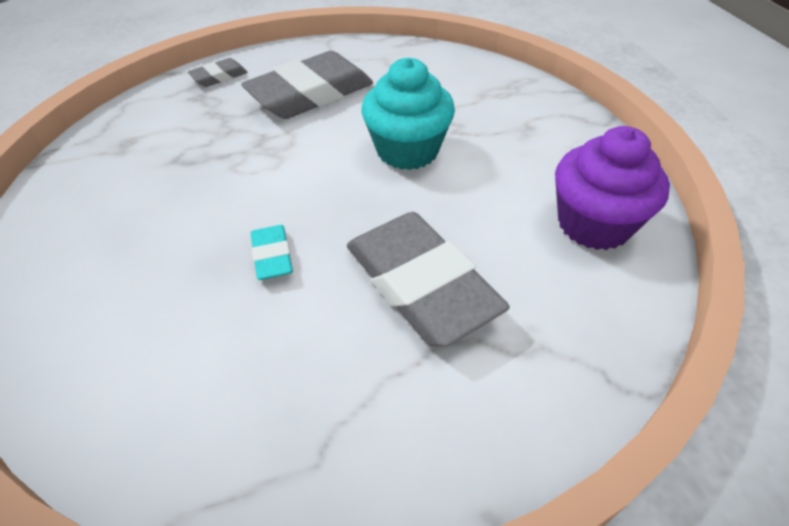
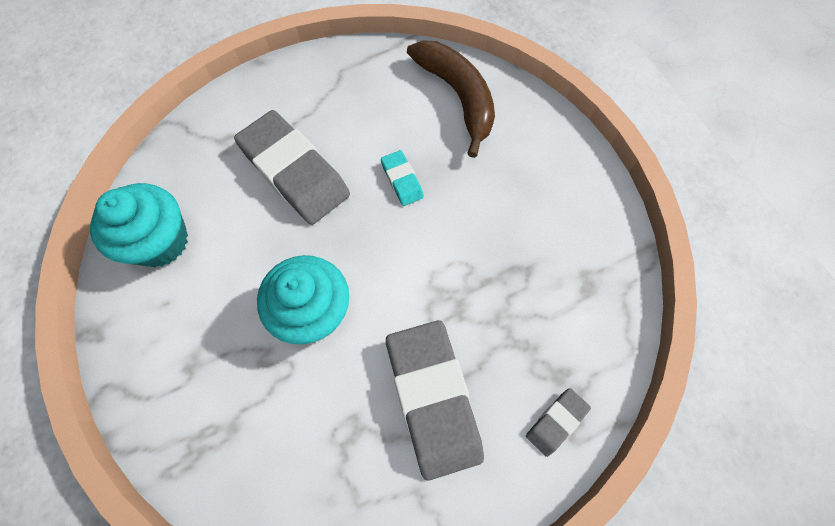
camera: 170 degrees right, 20 degrees up
(126, 371) = (458, 97): none -> brown banana
(311, 94) = (433, 399): grey eraser -> grey eraser turned 60 degrees counterclockwise
(594, 224) = (160, 241): purple cupcake -> turquoise cupcake

